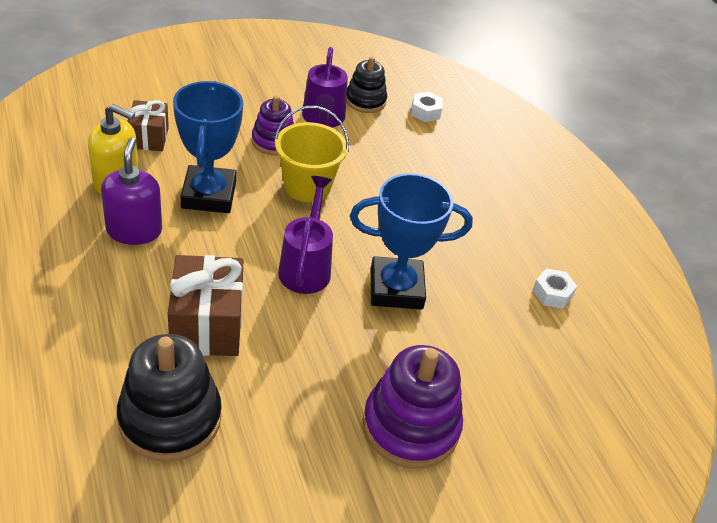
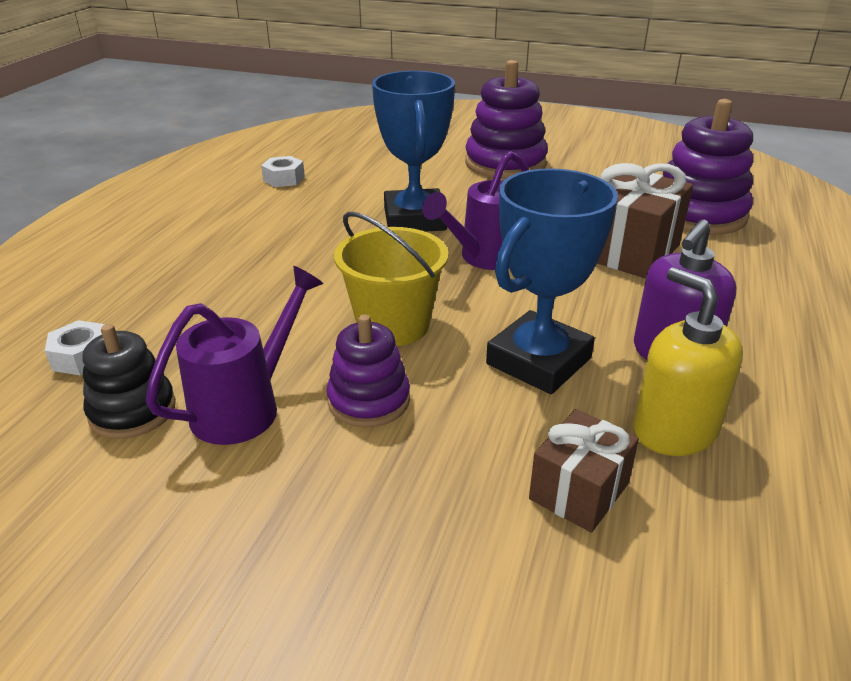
camera: 135 degrees left, 10 degrees down
(170, 418) = (698, 214): black stacking toy -> purple stacking toy
(396, 288) = (414, 219): blue trophy -> blue trophy turned 45 degrees clockwise

